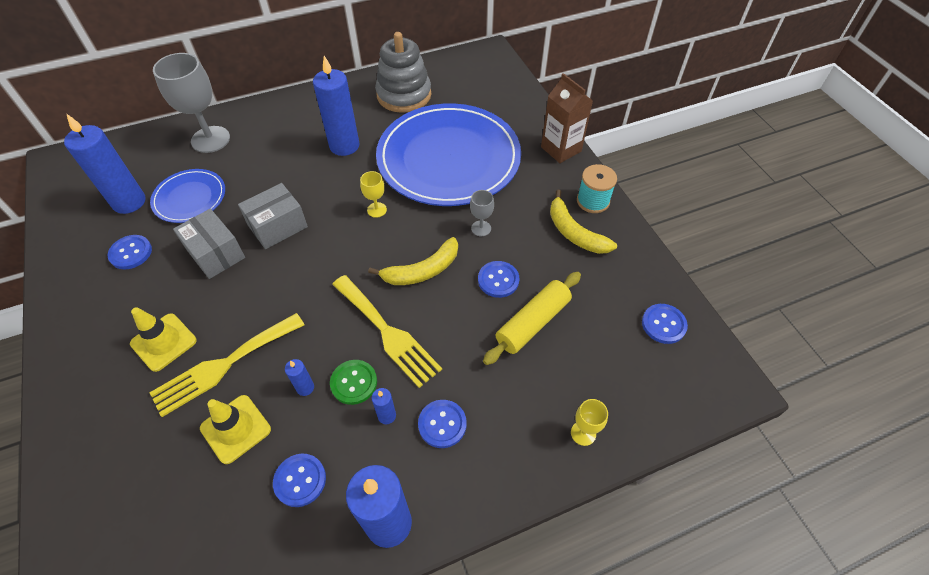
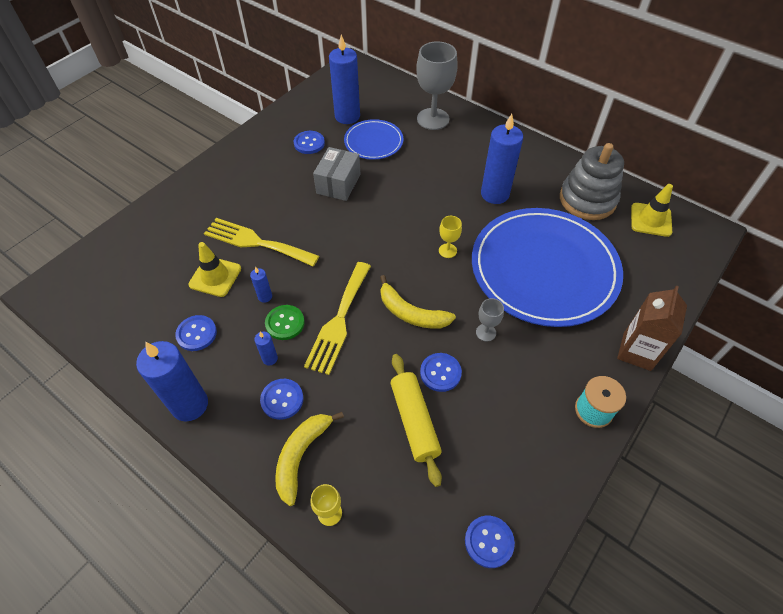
camera: 60 degrees right, 0 degrees up
(164, 342) = (255, 202): yellow traffic cone -> yellow traffic cone (651, 220)
(278, 226) = (386, 202): grey box -> none
(532, 323) = (414, 421): yellow rolling pin -> yellow rolling pin turned 60 degrees clockwise
(574, 232) = (540, 411): yellow banana -> yellow banana (301, 456)

